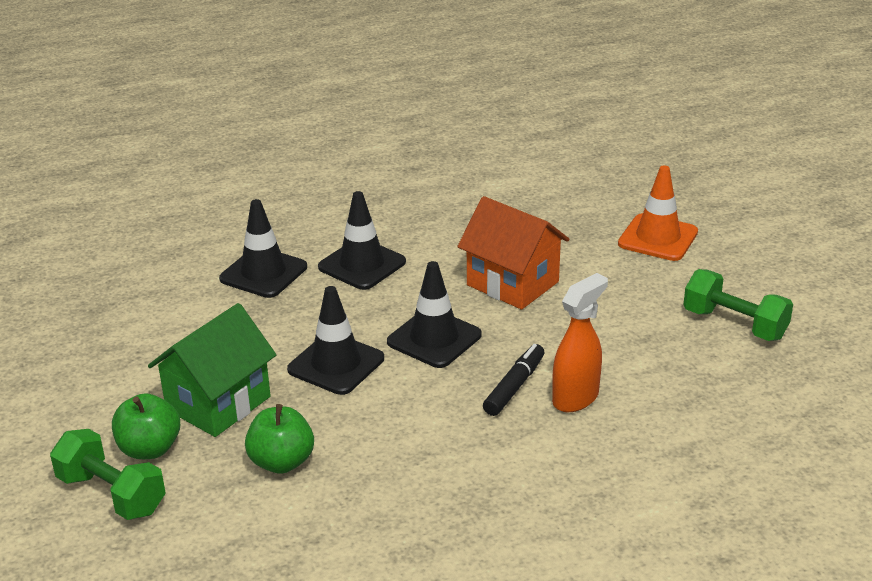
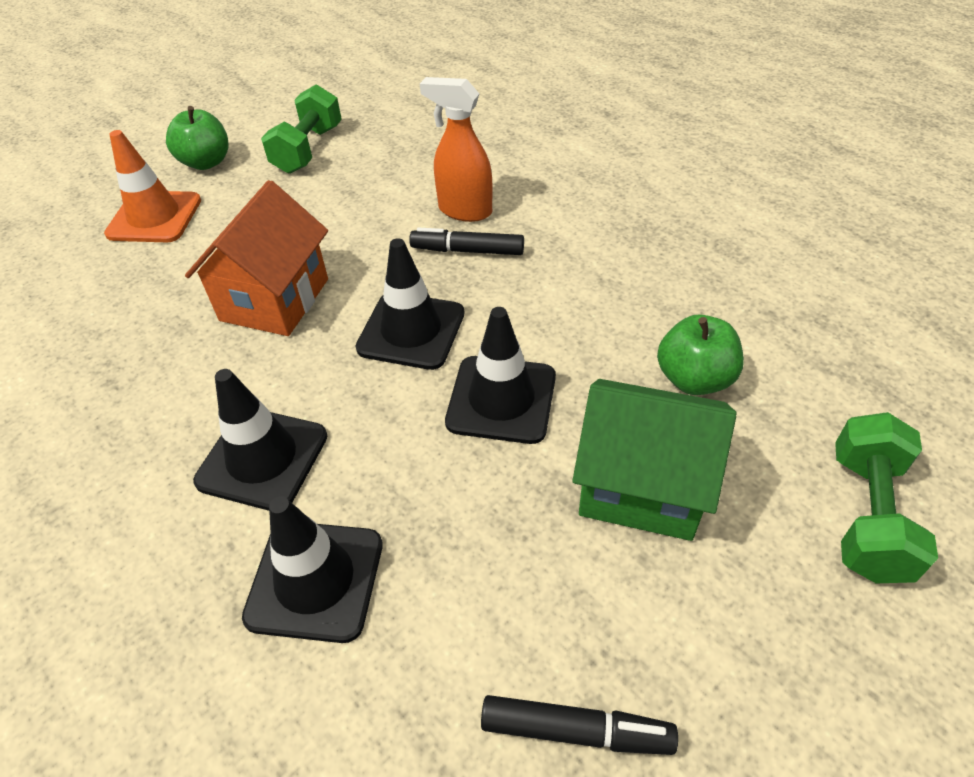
camera: 110 degrees left, 15 degrees up
(113, 336) = (575, 730): none -> black marker
(149, 449) = (770, 518): green apple -> green apple (206, 162)

